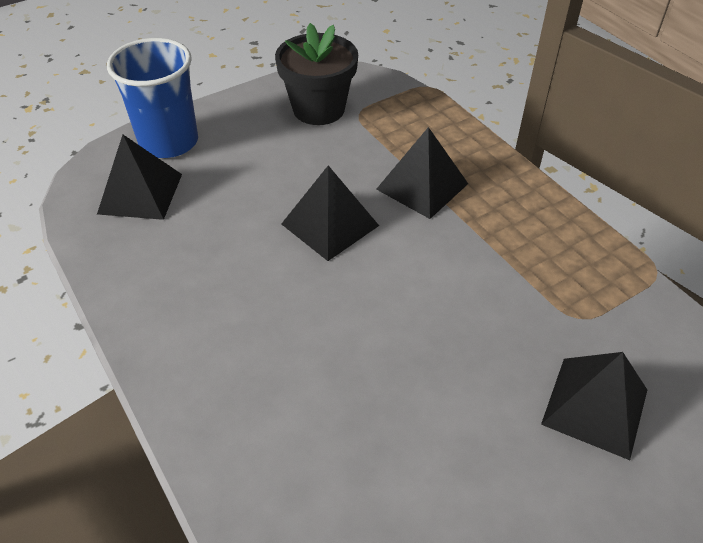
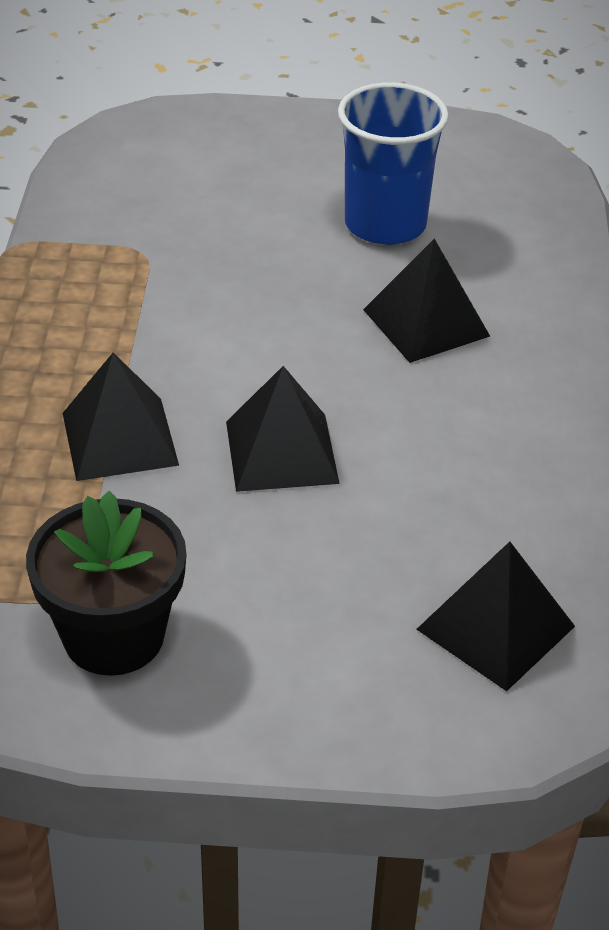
camera: 145 degrees left, 5 degrees down
(169, 142) = (398, 704): blue cup -> blue cup (385, 224)
(595, 406) = (220, 202): black pyramid -> black pyramid (426, 322)

